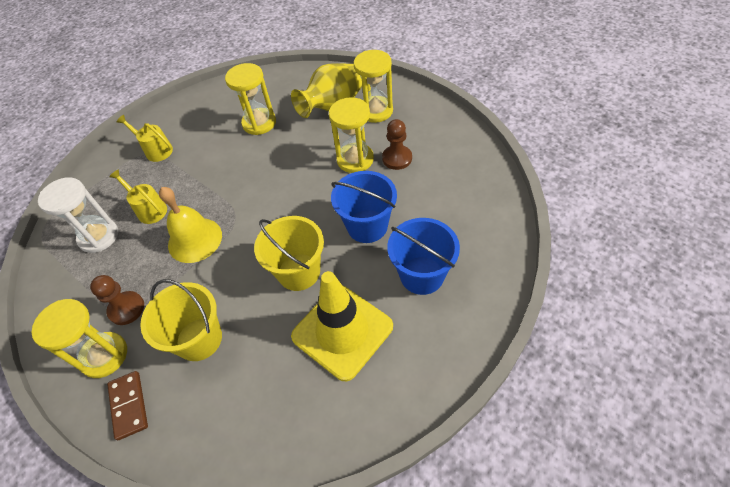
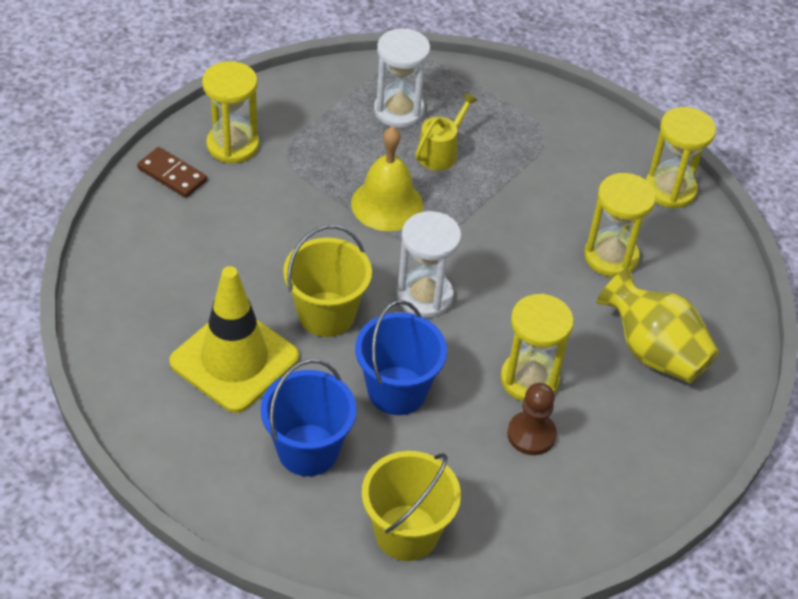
camera: 80 degrees right, 5 degrees down
(126, 309) = (290, 154): brown pawn -> none
(129, 405) = (172, 175): brown domino -> brown domino turned 60 degrees clockwise
(156, 150) = (551, 143): yellow watering can -> none
(199, 339) = (242, 224): yellow bucket -> yellow bucket (406, 532)
(285, 214) = (424, 296): none -> white hourglass
(375, 111) = (644, 411): yellow hourglass -> yellow hourglass (670, 189)

